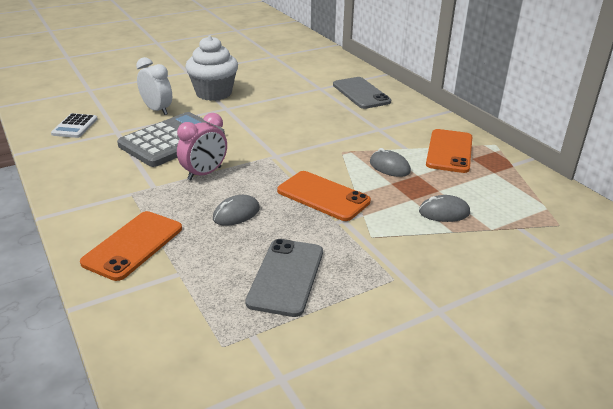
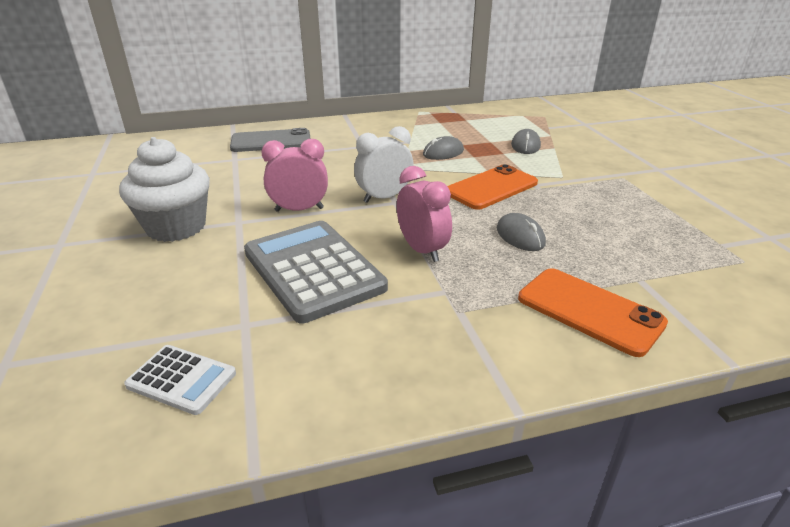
camera: 75 degrees left, 0 degrees up
(157, 110) = (191, 280): white clock -> white clock (384, 197)
(249, 123) = (299, 209): none -> pink clock
(286, 277) = (632, 220): grey phone -> none
(449, 151) = (423, 127): orange phone -> none

